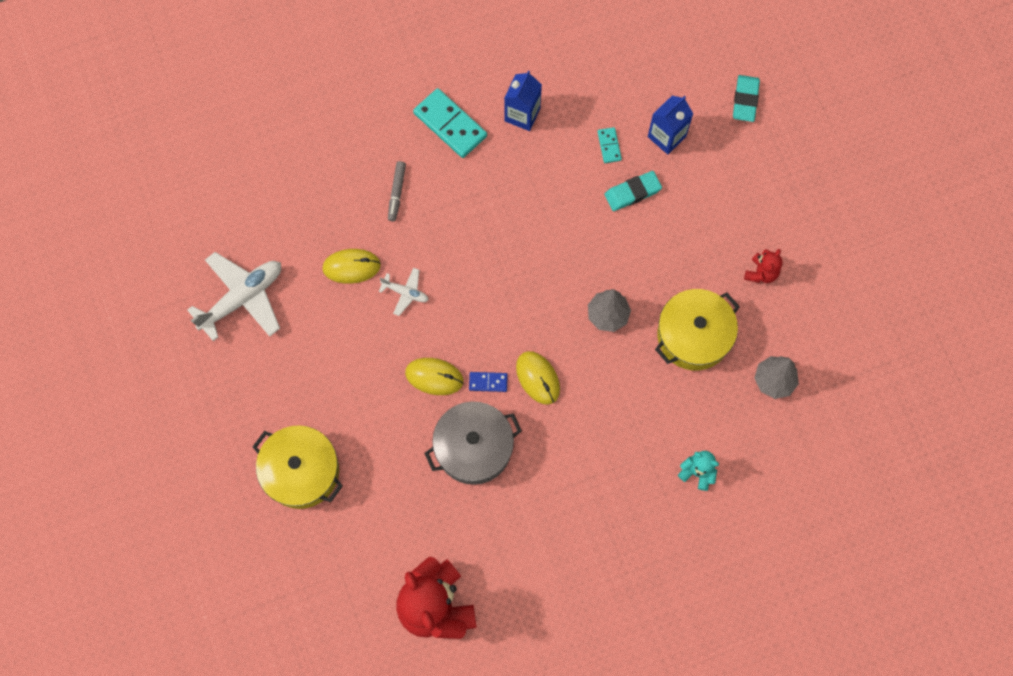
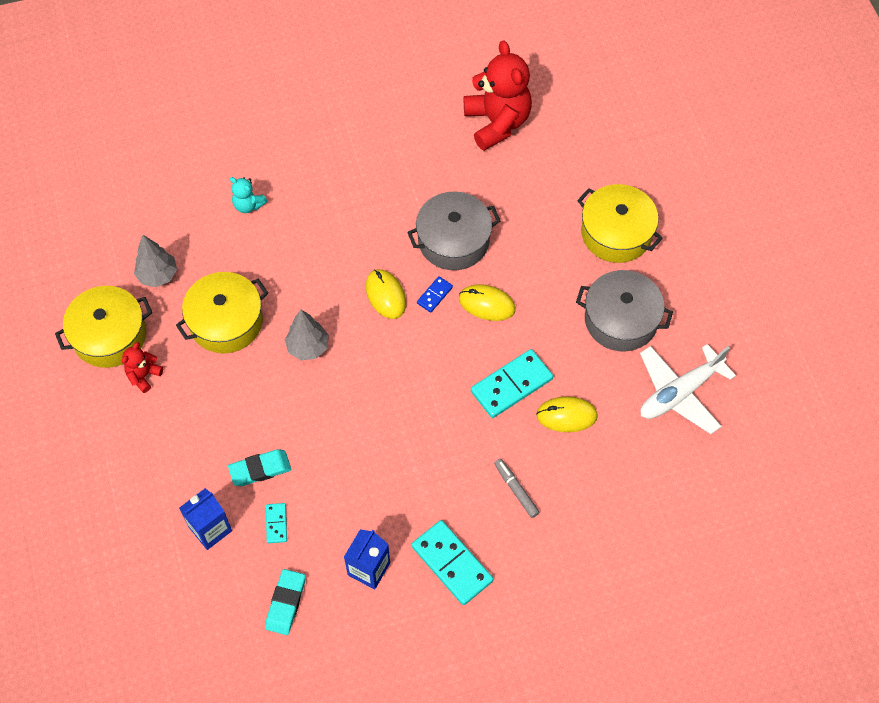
camera: 175 degrees left, 10 degrees down
(298, 371) = (621, 319): none -> grey pot
(397, 193) = (516, 490): grey marker -> grey marker turned 45 degrees counterclockwise
(405, 293) = (511, 385): white plane -> turquoise domino
(488, 382) = (434, 295): blue domino -> blue domino turned 60 degrees counterclockwise
(745, 100) = (112, 565): turquoise eraser -> turquoise eraser (285, 603)
(805, 311) = (109, 335): none -> yellow pot

